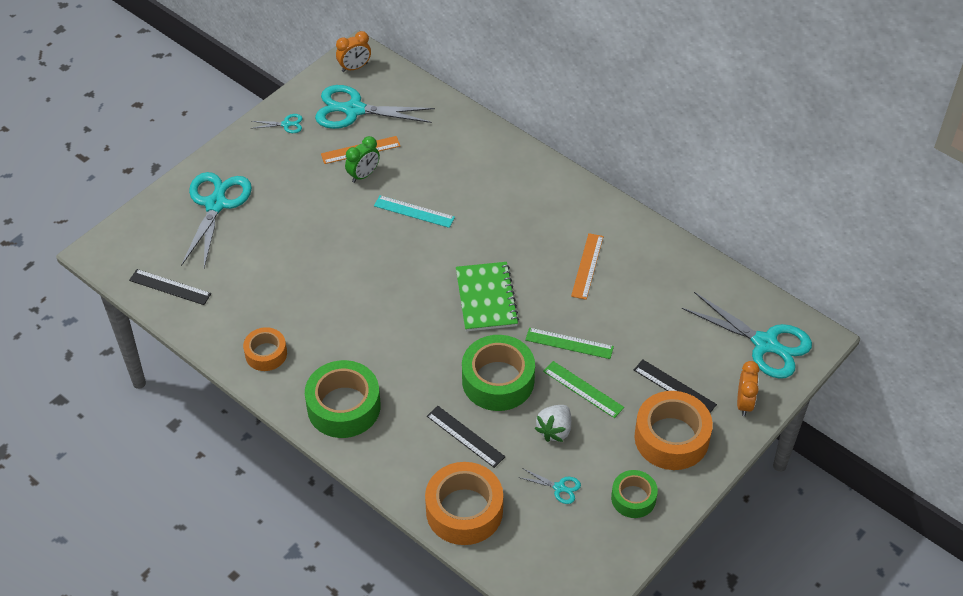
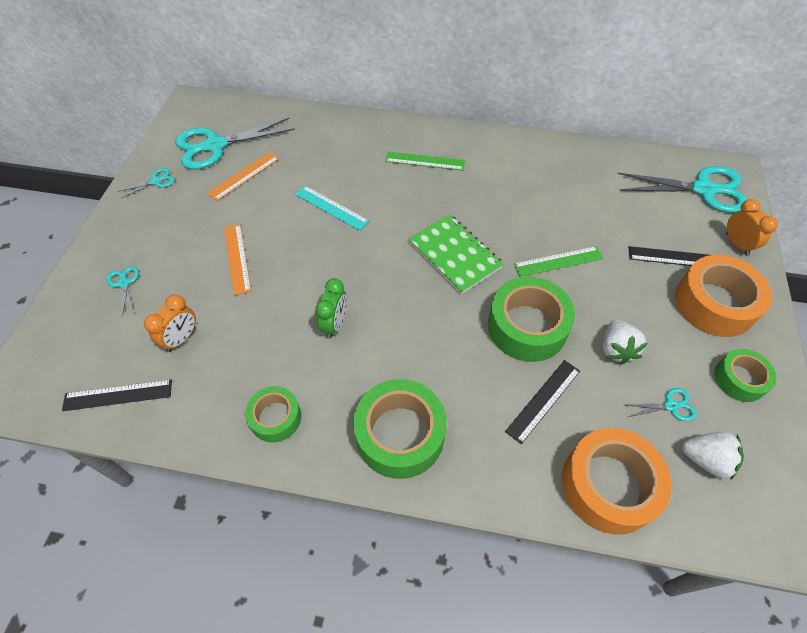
camera: 30 degrees left, 5 degrees up
(216, 204) = (124, 284): turquoise scissors -> turquoise scissors, size x0.44
(266, 354) = (275, 418): orange tape -> green tape
(354, 67) = (193, 113): orange clock -> orange clock (181, 338)
(363, 175) = (261, 195): green clock -> green clock (335, 324)
(414, 211) = (331, 207): turquoise ruler -> turquoise ruler turned 45 degrees clockwise
(465, 436) = (543, 400): black ruler -> black ruler turned 60 degrees counterclockwise
(551, 532) = (706, 460): none -> white strawberry
(583, 389) = (605, 297): green ruler -> green ruler (425, 161)
(587, 266) = (516, 190): orange ruler -> orange ruler (237, 258)

